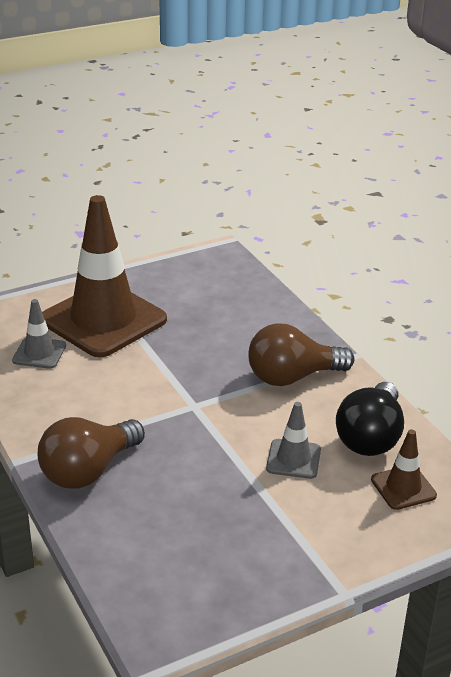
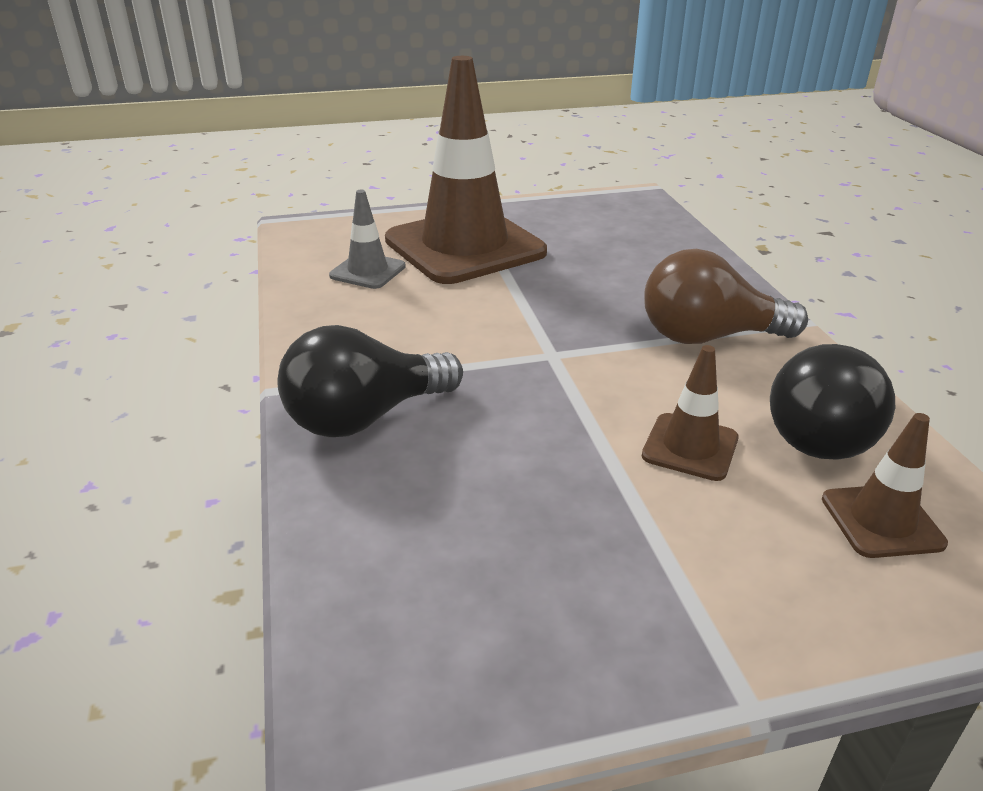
camera: 15 degrees right, 0 degrees up
(88, 471) = (365, 417): brown light bulb -> black light bulb
(293, 459) = (690, 447): grey traffic cone -> brown traffic cone

